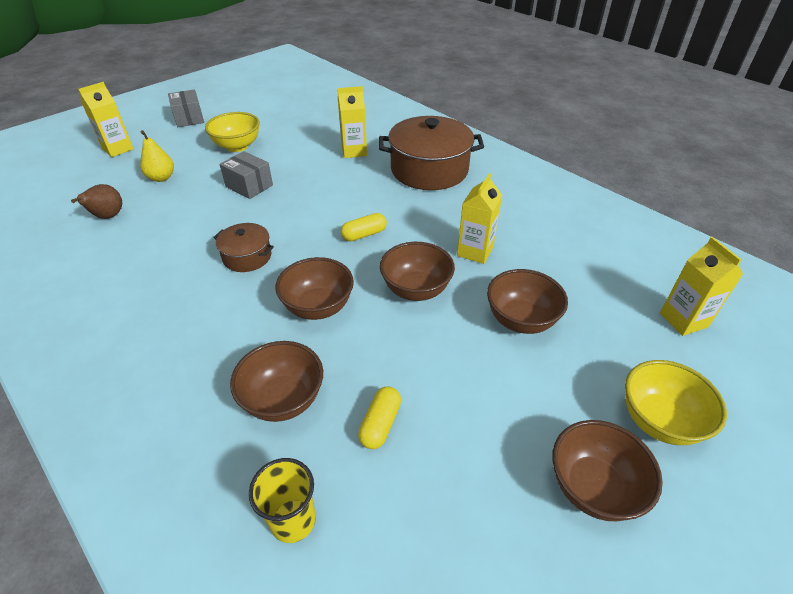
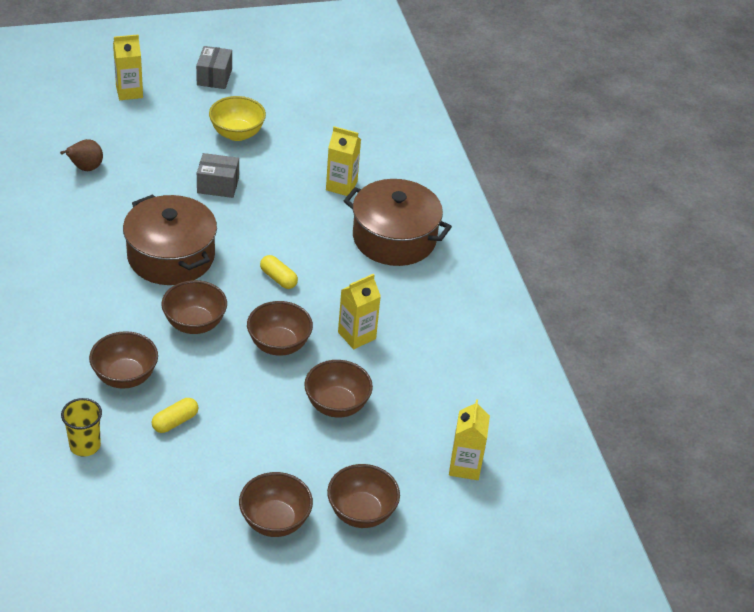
camera: 25 degrees right, 0 degrees up
(161, 178) = (149, 144): yellow pear -> none
(247, 256) = (171, 256): brown pot -> brown pot, size x1.95
(249, 186) = (218, 185): grey box -> grey box turned 60 degrees counterclockwise
(364, 234) = (278, 278): yellow capsule -> yellow capsule turned 45 degrees clockwise
(659, 421) = (361, 512): yellow bowl -> brown bowl

